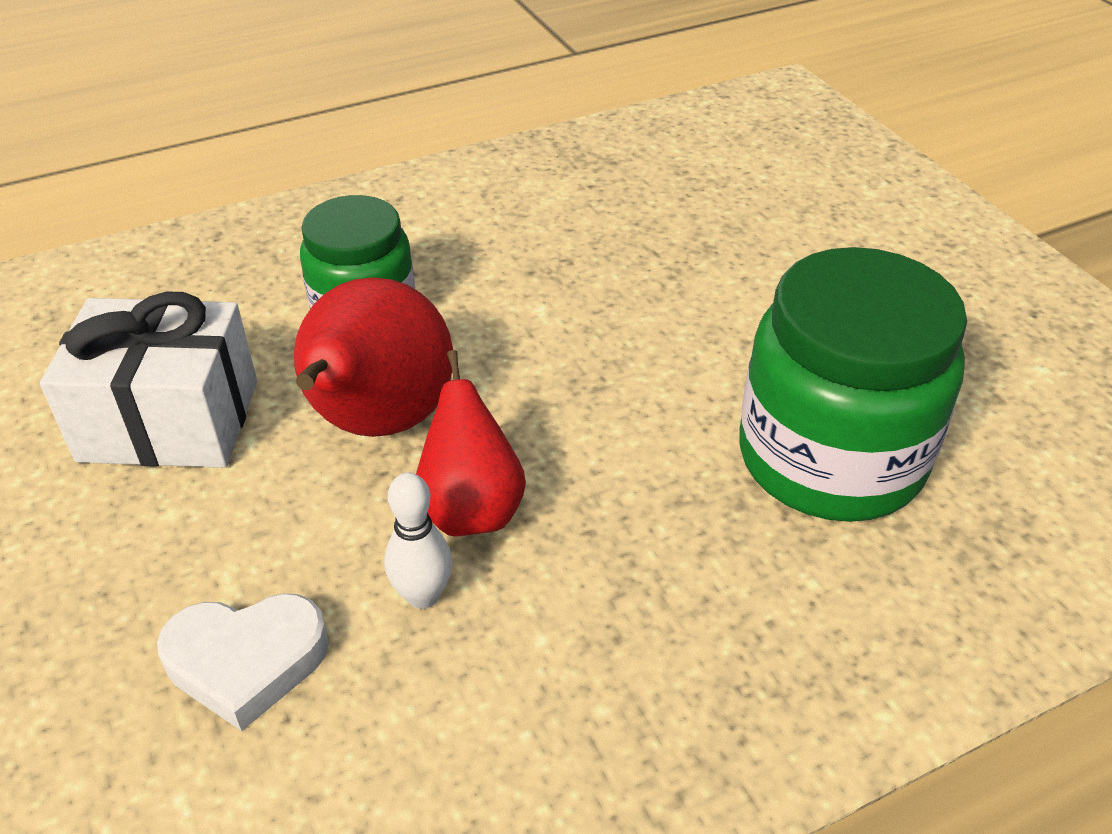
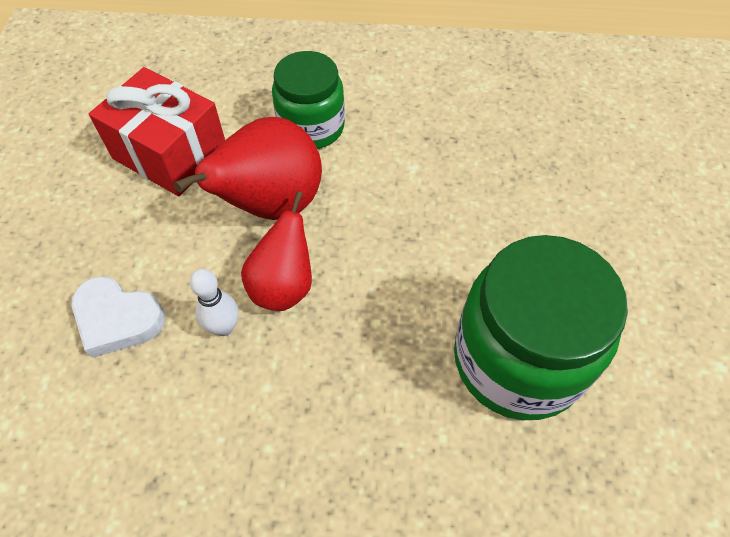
camera: 30 degrees right, 15 degrees up
(169, 421) = (170, 153): white gift -> red gift

